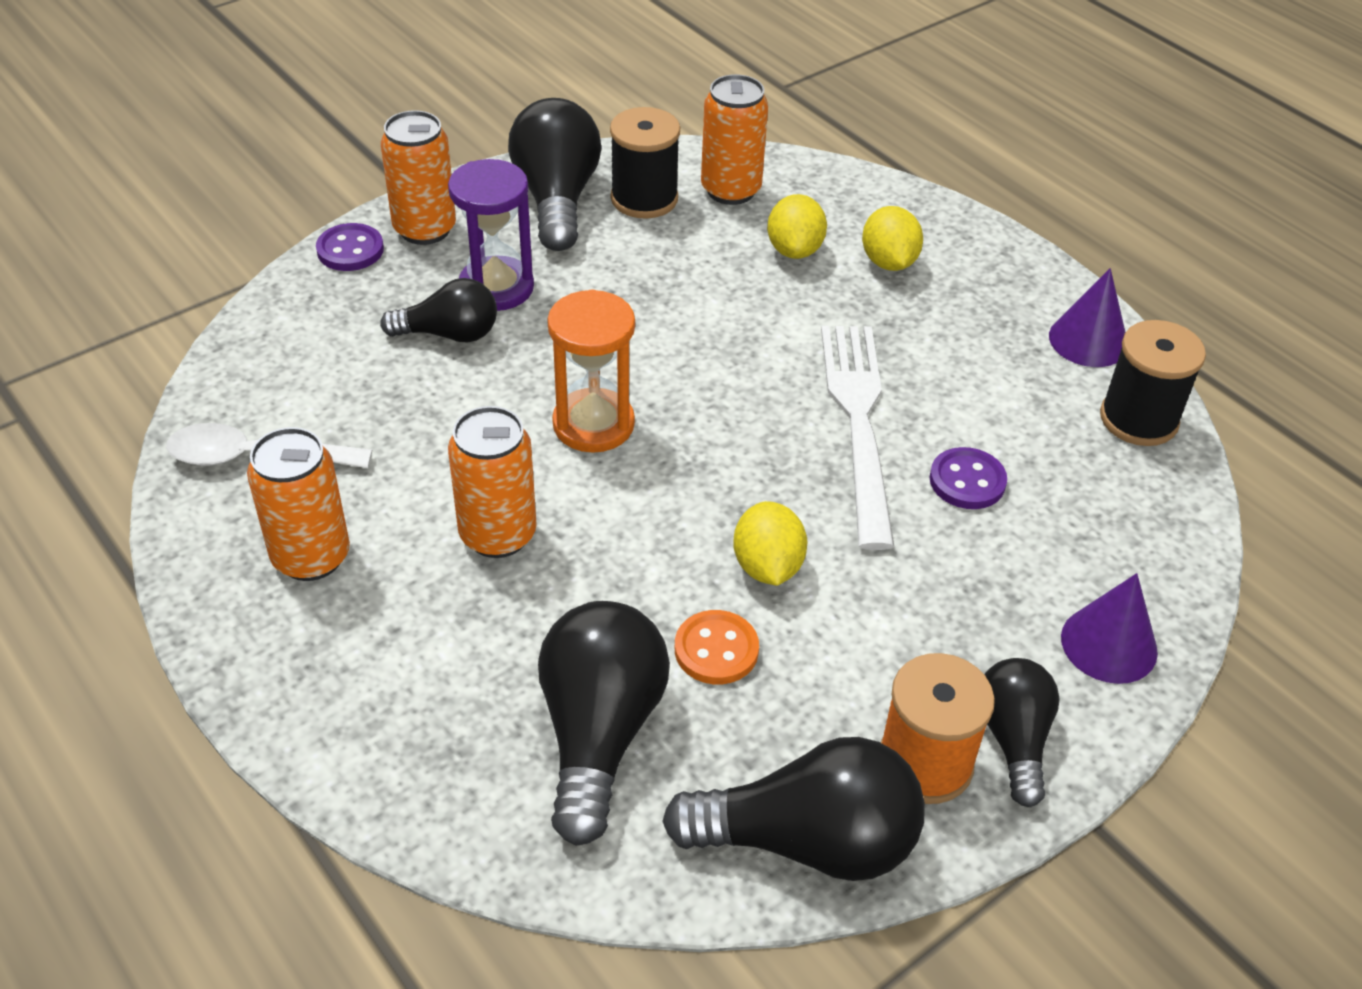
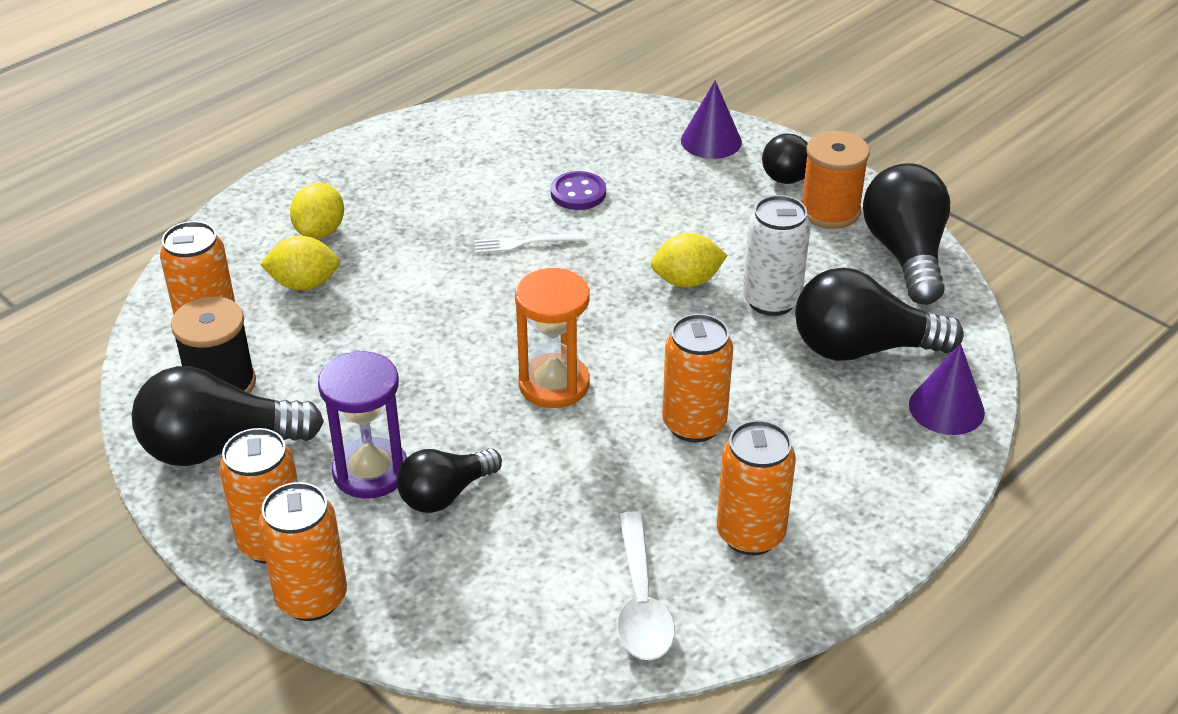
camera: 95 degrees left, 5 degrees down
(350, 250) = (311, 598): purple button -> orange can
(449, 334) = (445, 494): black light bulb -> black light bulb turned 120 degrees counterclockwise
(716, 650) = (771, 300): orange button -> white can
(858, 421) = (524, 243): white fork -> white fork, size x0.45
(888, 262) = (320, 231): yellow lemon -> yellow lemon turned 60 degrees counterclockwise
(1088, 340) = (414, 137): purple cone -> purple cone (946, 408)
(1138, 419) = (499, 120): black spool -> none

